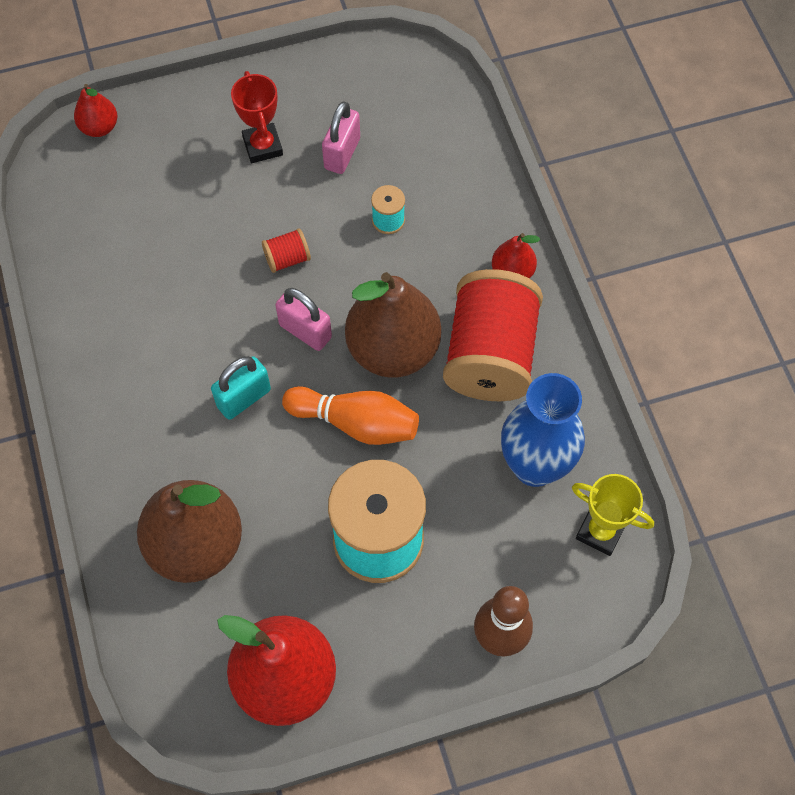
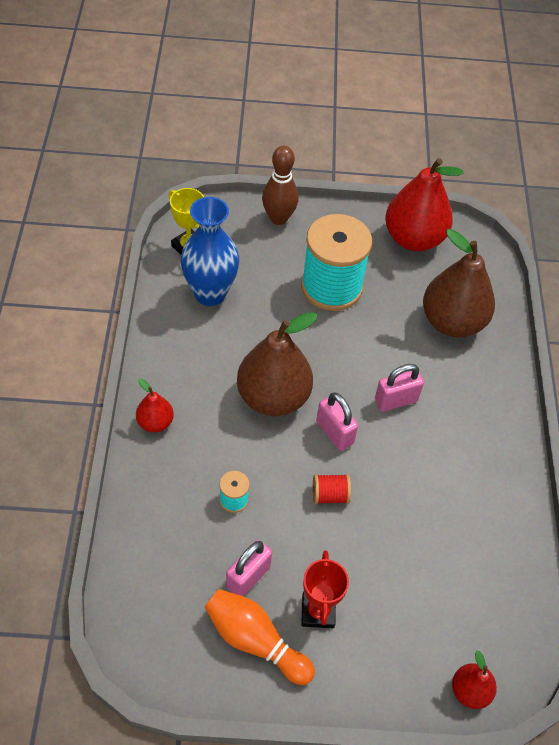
camera: 165 degrees left, 10 degrees down
(244, 398) = (395, 400): turquoise padlock -> pink padlock
(356, 423) = (320, 358): orange bowling pin -> orange bowling pin (255, 641)
(490, 354) = (204, 370): red spool -> none

